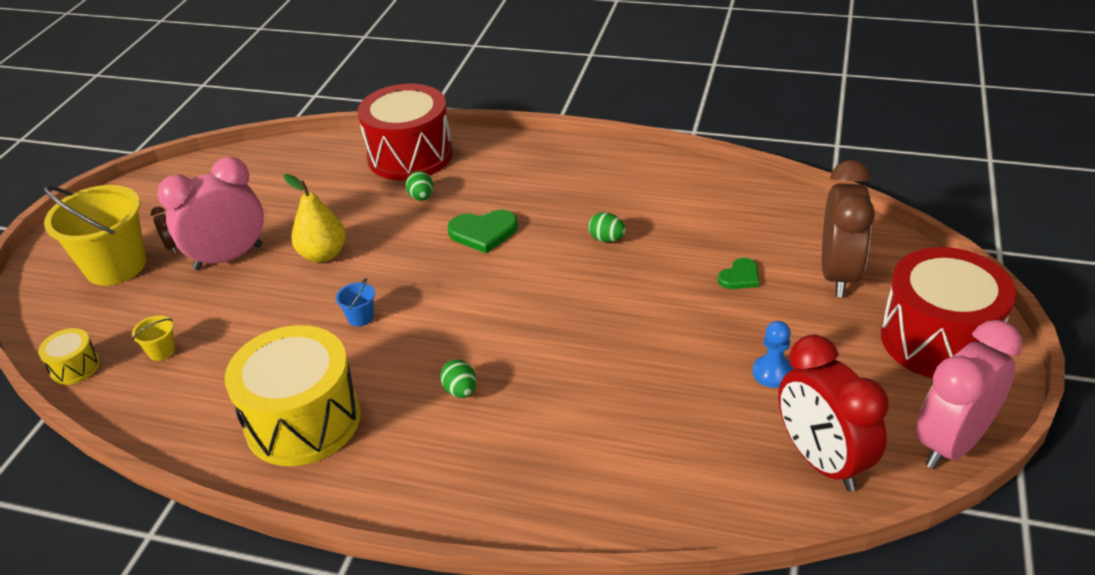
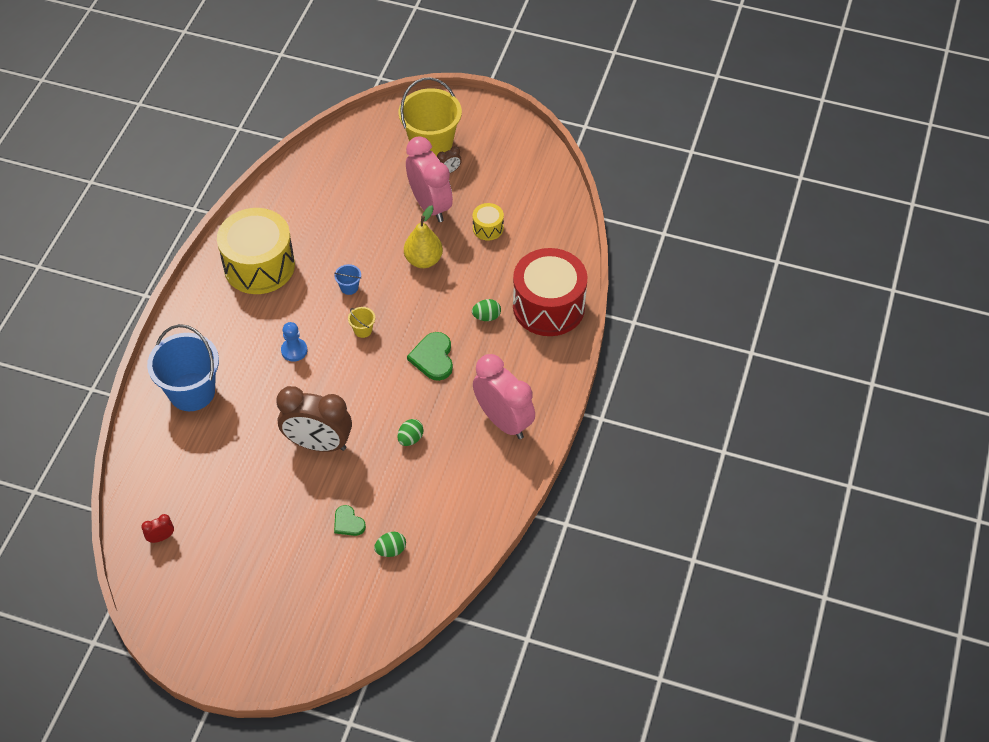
camera: 90 degrees right, 15 degrees up
(75, 367) = (331, 146): yellow drum -> yellow drum (488, 228)
(162, 351) = (337, 186): yellow bucket -> yellow bucket (363, 330)
(460, 391) = (266, 345): green egg -> green egg (391, 550)
(550, 467) = (192, 392): none -> blue bucket
(772, 373) = (243, 525): blue pawn -> blue pawn (294, 350)
(821, 461) = (161, 537): red clock -> red clock, size x0.40
(838, 275) = (337, 591): brown clock -> brown clock (318, 444)
(938, 340) = (252, 639): red drum -> none
(951, 443) = (157, 617): pink clock -> pink clock (503, 421)

